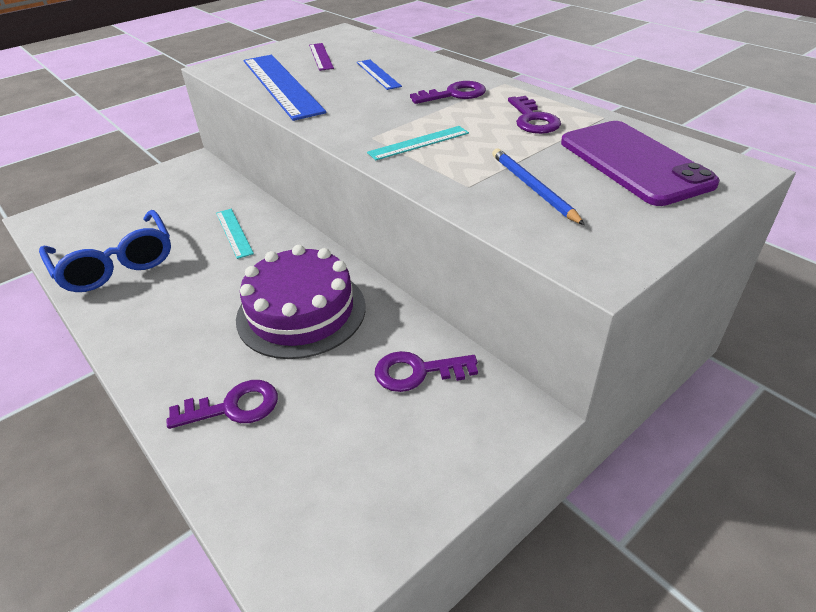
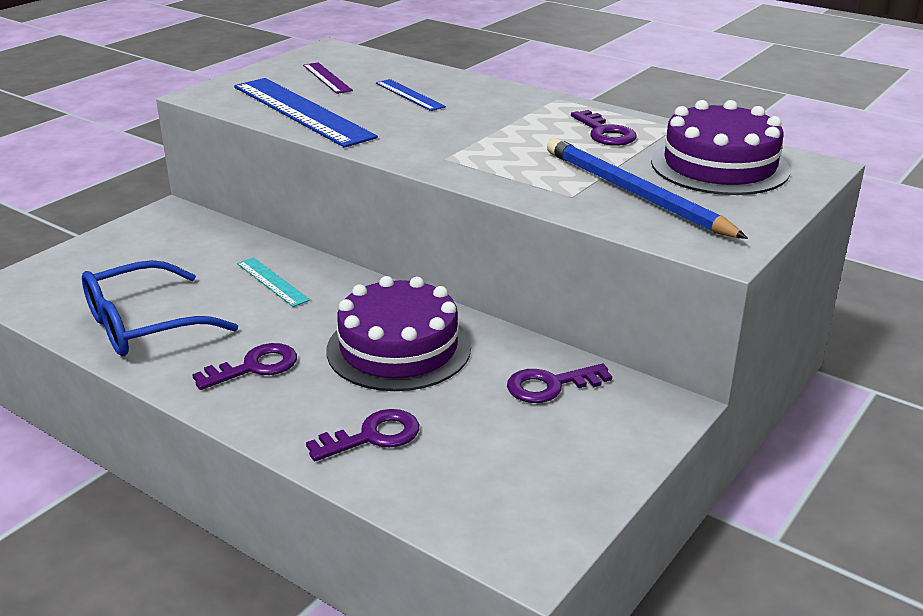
camera: 15 degrees left, 10 degrees down
(116, 264) = (143, 325): blue glasses -> blue glasses turned 105 degrees clockwise
(419, 143) = (498, 161): turquoise ruler -> none
(454, 94) = (509, 112): purple key -> purple key (254, 367)
(532, 188) = (634, 193): blue pencil -> blue pencil, size x1.71
(633, 162) = (719, 166): purple phone -> purple cake

